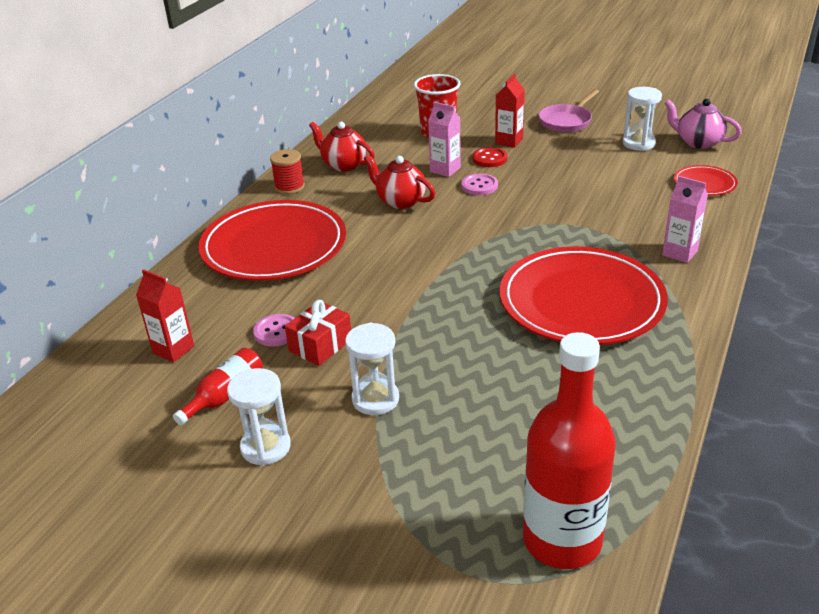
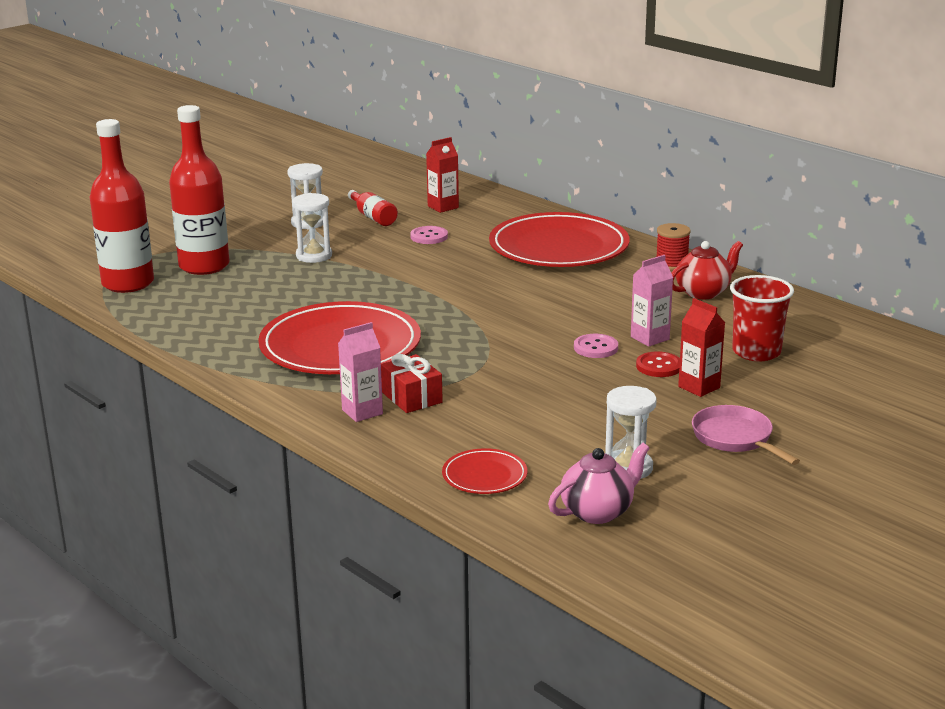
camera: 110 degrees right, 10 degrees down
(320, 345) = (395, 248): red gift -> red gift (412, 397)
(400, 201) = (596, 306): red teapot -> none
(460, 487) = (204, 266): none -> red bottle

